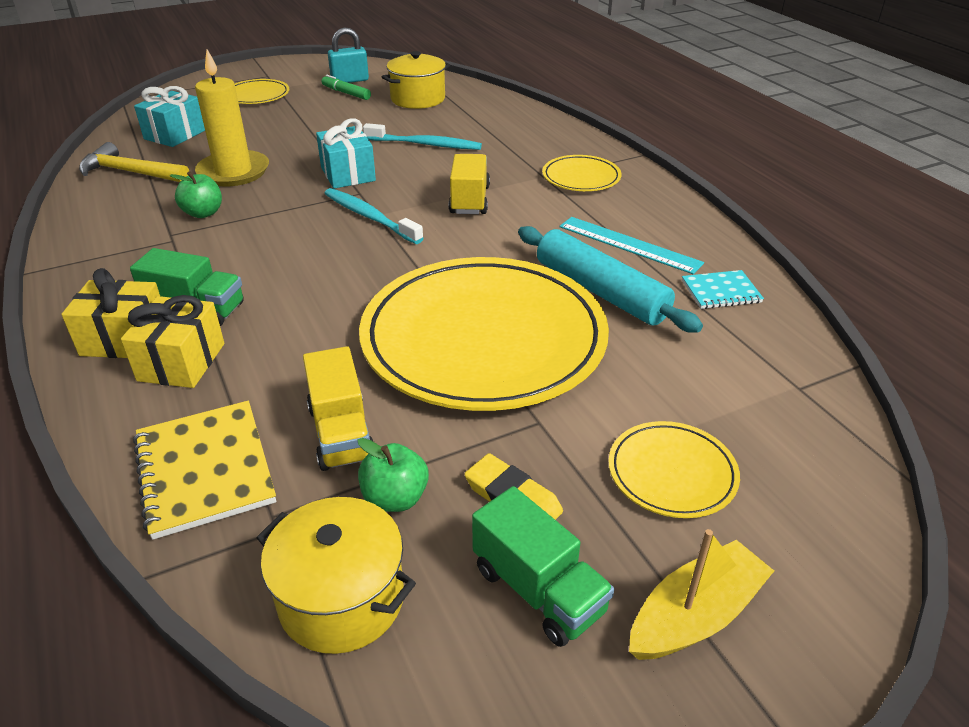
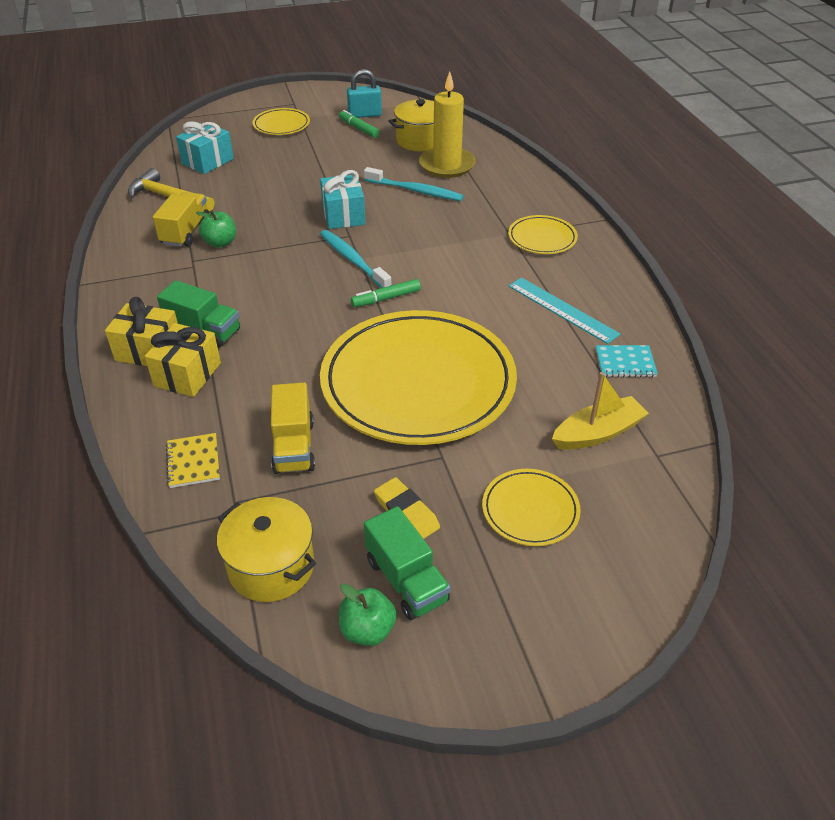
camera: 10 degrees right, 5 degrees up
(205, 470) = (193, 462): yellow notebook -> yellow notebook, size x0.58
(233, 172) = (250, 204): yellow candle -> yellow candle (447, 165)
(395, 498) = (322, 501): green apple -> green apple (367, 630)
(419, 252) = (386, 298): none -> green marker
(470, 200) = (439, 252): yellow truck -> yellow truck (186, 232)
(601, 291) = (524, 351): turquoise rolling pin -> none
(695, 615) = (511, 614): yellow boat -> yellow boat (598, 433)

